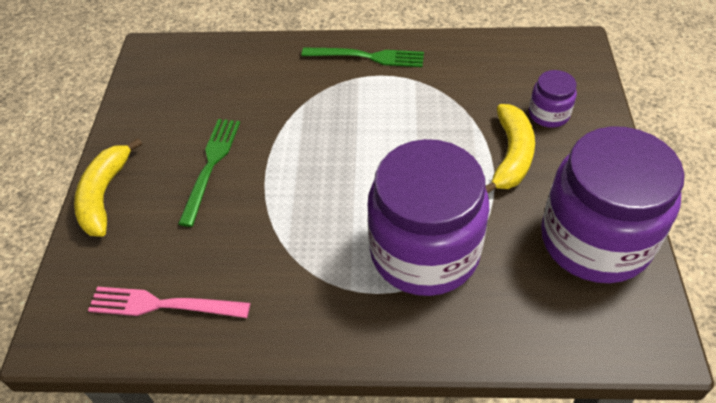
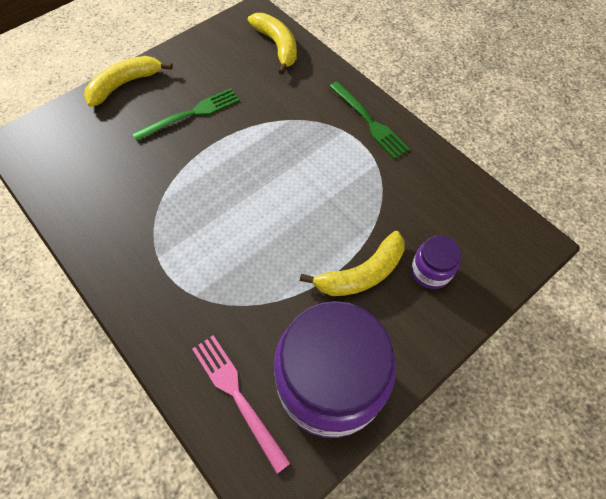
camera: 45 degrees right, 10 degrees up
(163, 305) = (71, 172): pink fork -> pink fork (237, 395)
(211, 60) = (277, 46): none -> yellow banana
(424, 252) = (223, 278): purple jar -> none

